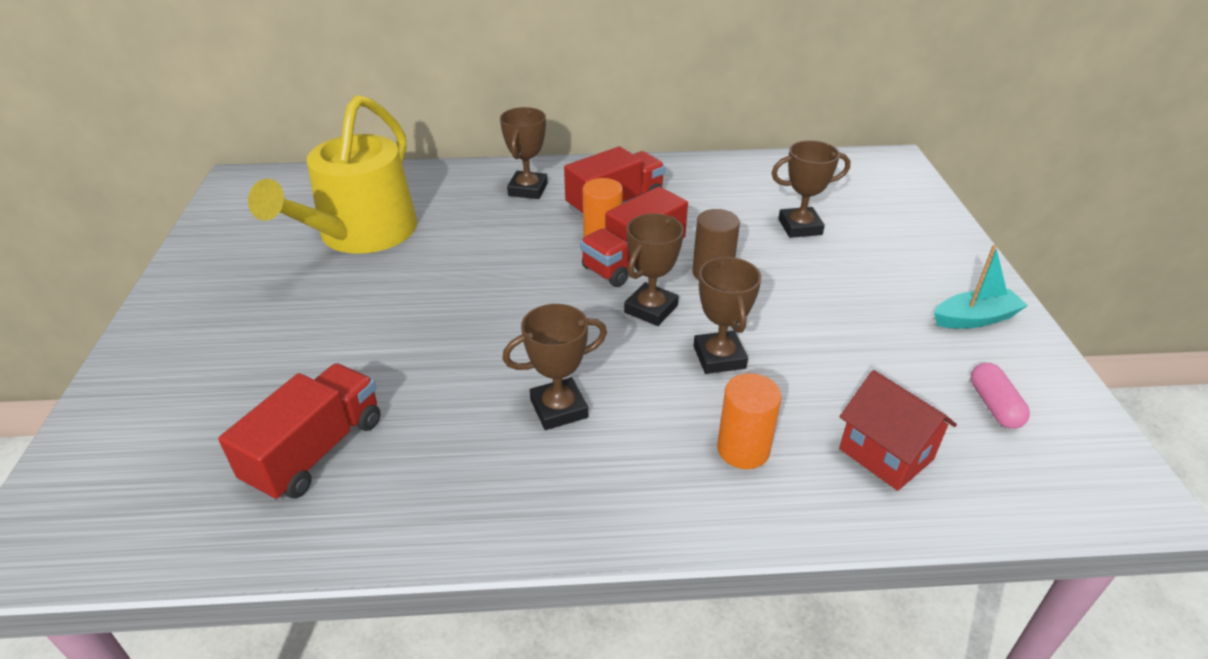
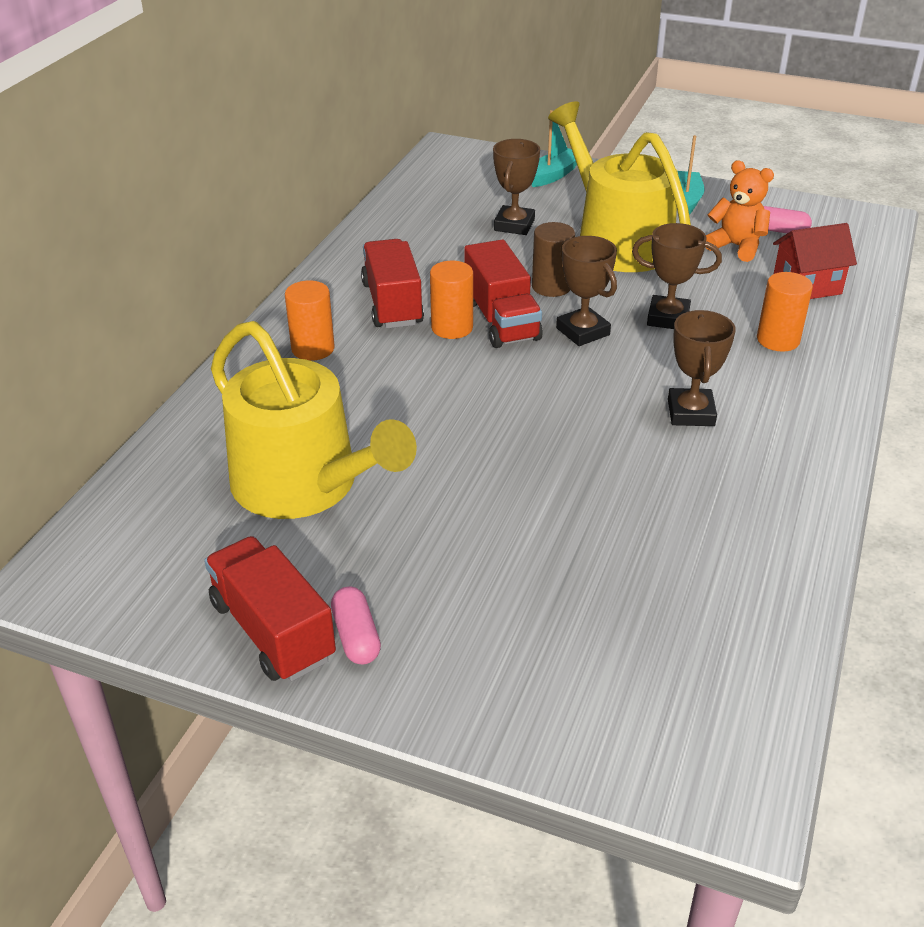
camera: 65 degrees left, 0 degrees up
(202, 301) = (356, 636): none -> pink capsule
(316, 451) = (680, 566): red truck -> red truck (272, 630)
(528, 189) = (313, 349): brown trophy -> orange cylinder
(835, 292) = (617, 241): none -> yellow watering can
(916, 377) = (736, 246): none -> orange teddy bear
(920, 224) = (553, 175): none -> turquoise boat

